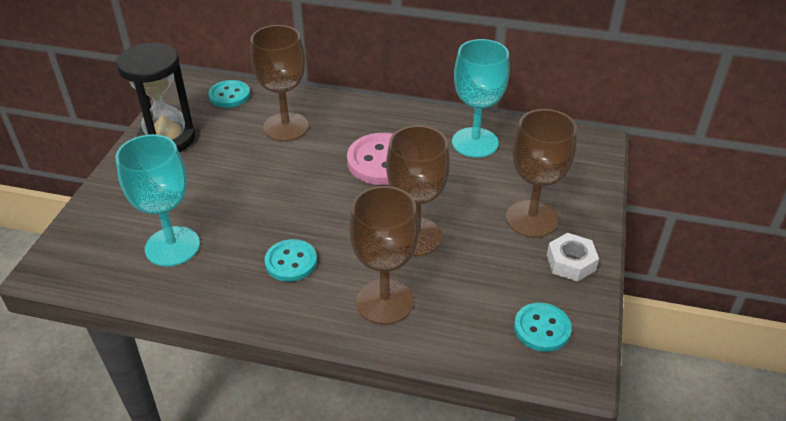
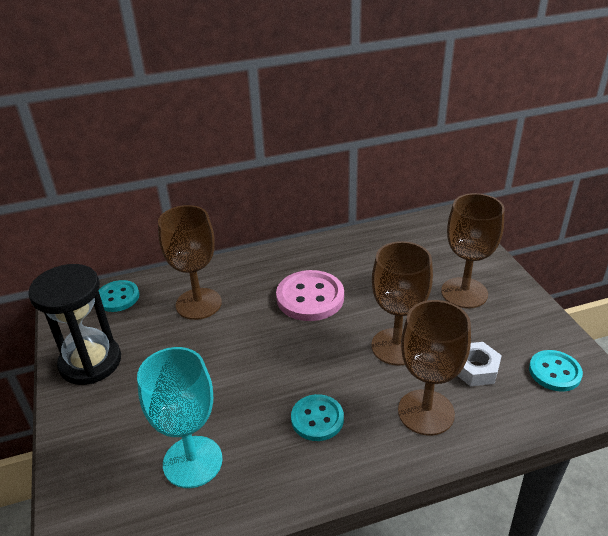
camera: 30 degrees left, 5 degrees down
(475, 142) = (366, 253): turquoise goblet -> none
(571, 262) = (522, 312): white nut -> white nut (475, 369)

